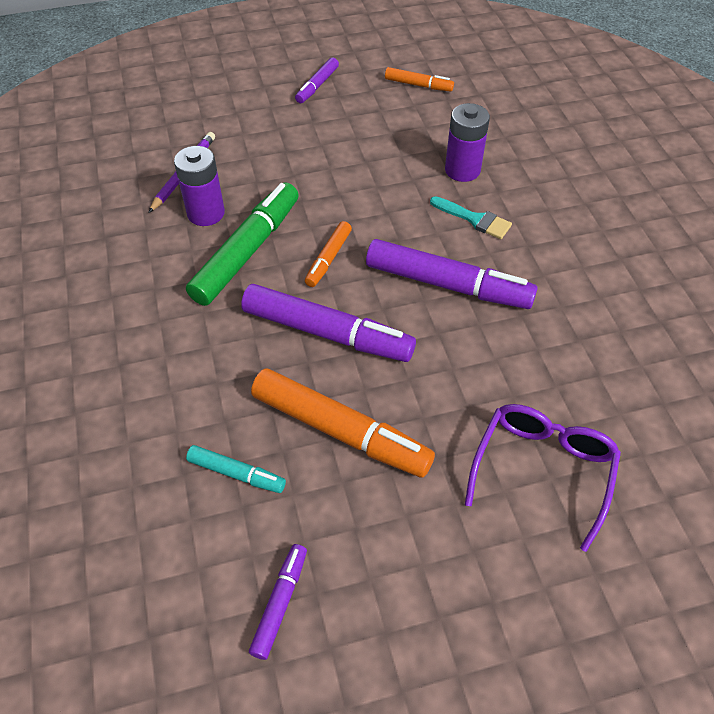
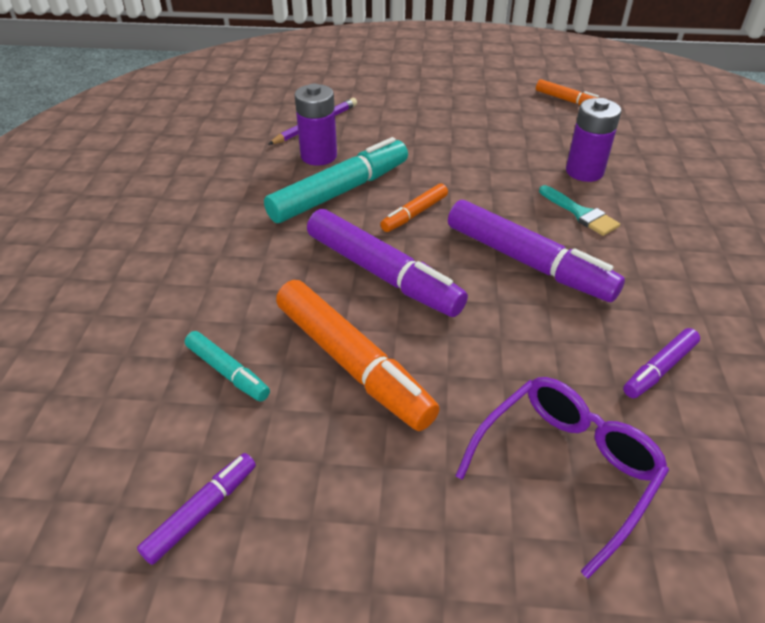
camera: 20 degrees right, 10 degrees down
(247, 251) = (340, 192): green marker -> turquoise marker
(317, 86) = (469, 85): purple marker -> purple marker (659, 369)

